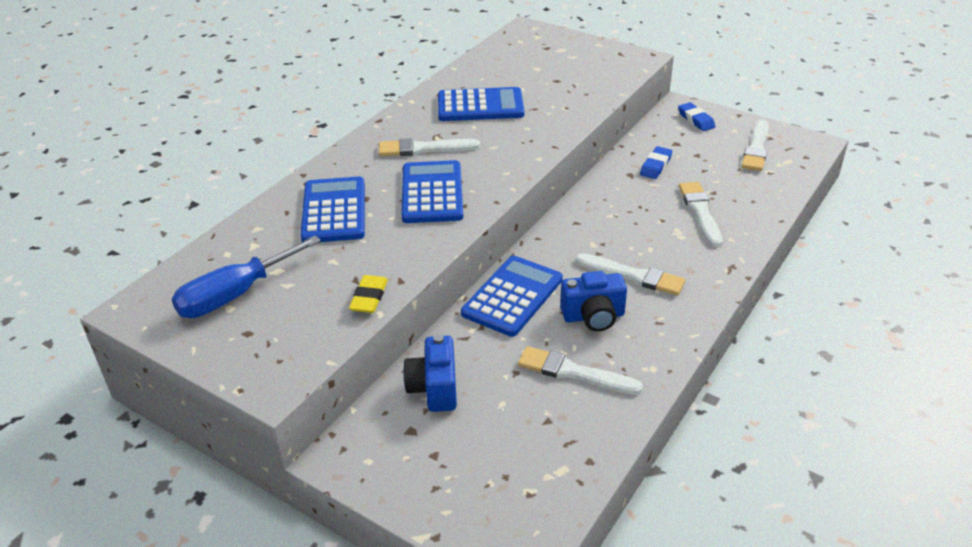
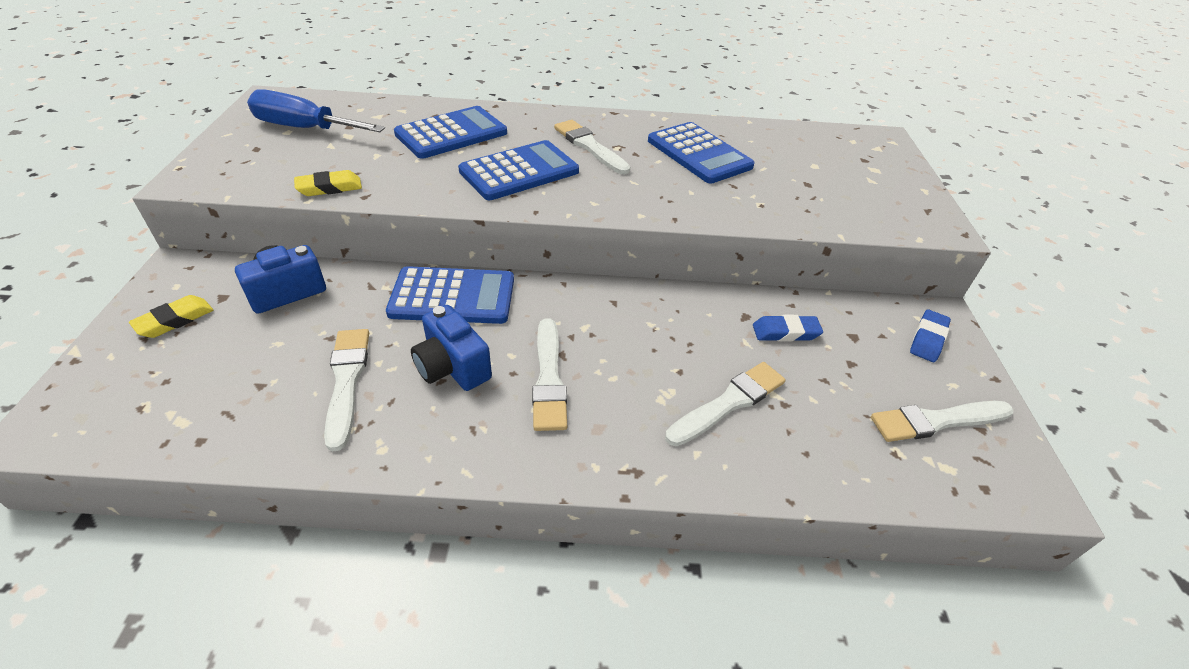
camera: 55 degrees right, 5 degrees up
(424, 464) = (175, 320): none -> yellow eraser

